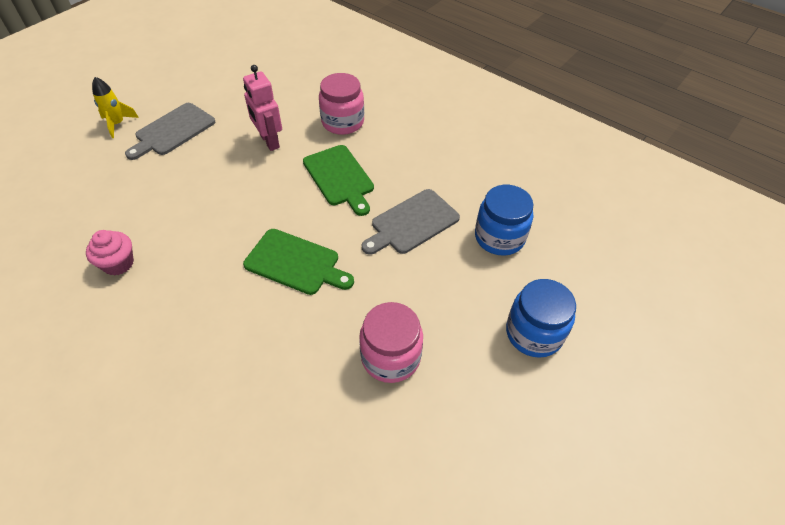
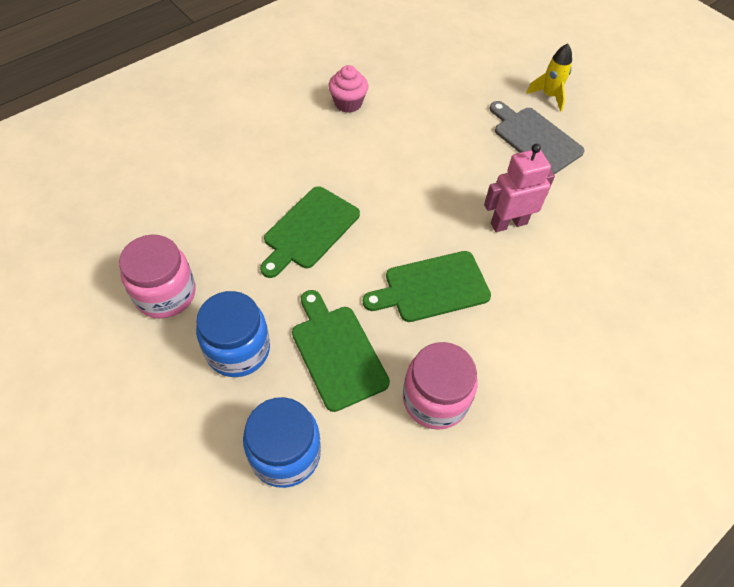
camera: 100 degrees right, 5 degrees up
(343, 122) = (542, 307): pink jar -> pink jar (435, 399)
(412, 223) = (337, 353): grey cutting board -> green cutting board
(534, 333) = (132, 445): blue jar -> blue jar (238, 349)

